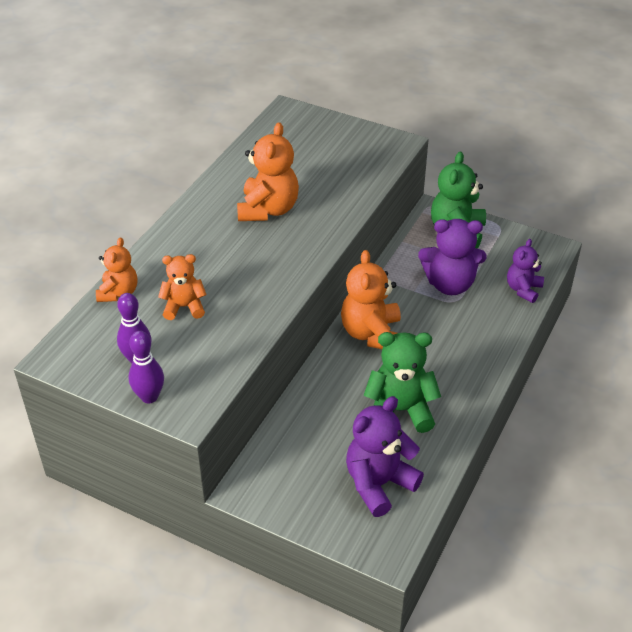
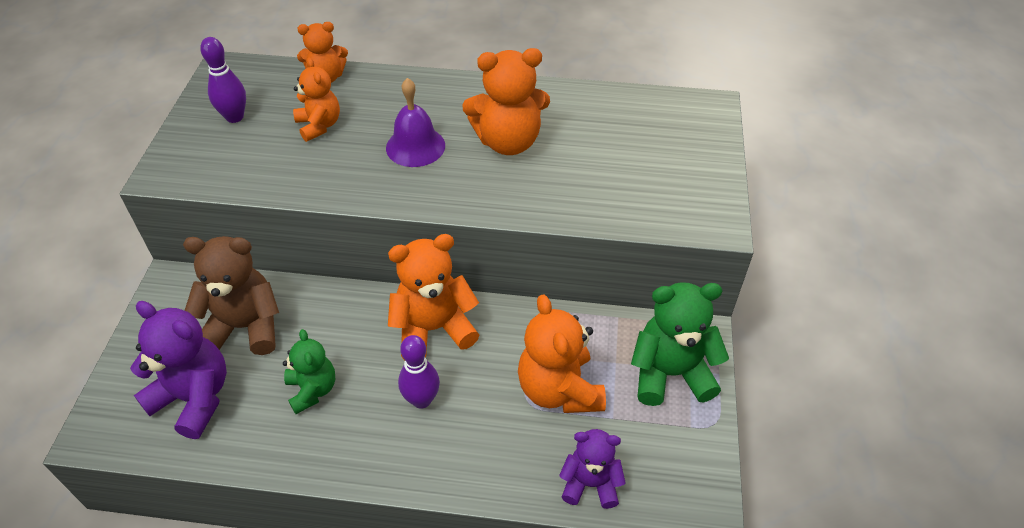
camera: 70 degrees right, 5 degrees up
(149, 397) = (183, 140): purple bowling pin -> purple bowling pin (421, 400)
(244, 257) = (415, 146): none -> purple bell
(319, 443) = (245, 327): none -> brown teddy bear
(399, 410) = (312, 390): green teddy bear -> green teddy bear, size x0.62
(450, 284) = (559, 389): purple teddy bear -> orange teddy bear

